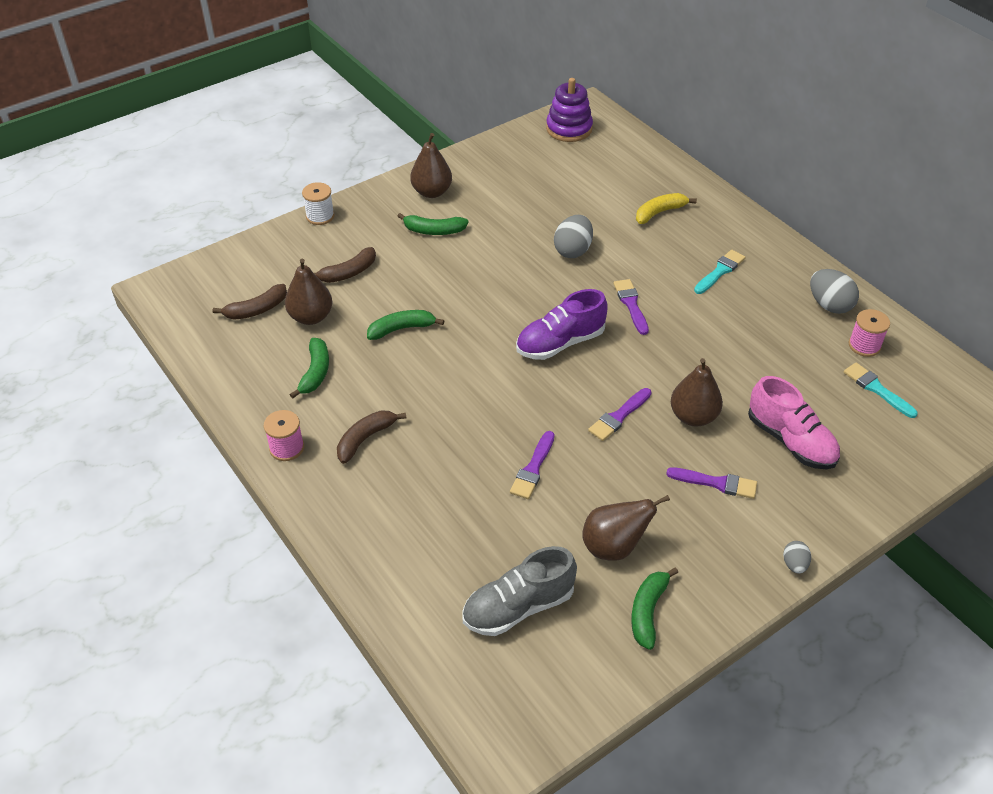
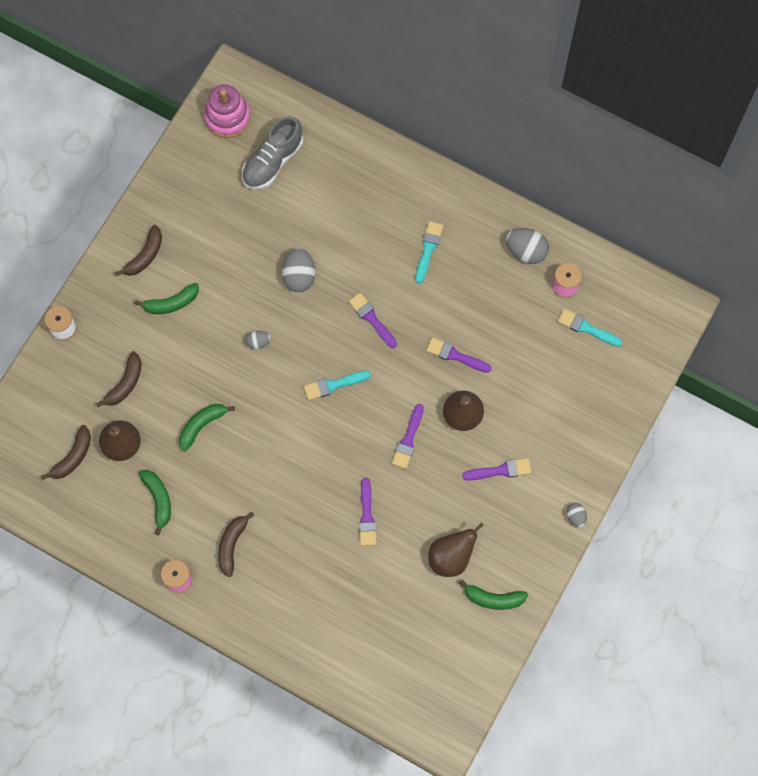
camera: 25 degrees left, 25 degrees up
(432, 192) = (145, 256): brown pear -> brown banana
(501, 285) = (258, 342): none -> grey egg
(518, 607) = (408, 634): grey shoe -> grey shoe (272, 161)
(560, 343) = (333, 385): purple shoe -> turquoise brush
(569, 129) = (227, 117): purple stacking toy -> pink stacking toy
(648, 611) = (493, 598): green banana -> green banana turned 75 degrees counterclockwise
(659, 212) = (352, 198): yellow banana -> none
(709, 363) = (455, 355): none -> purple brush
(790, 441) = (539, 407): pink shoe -> none

